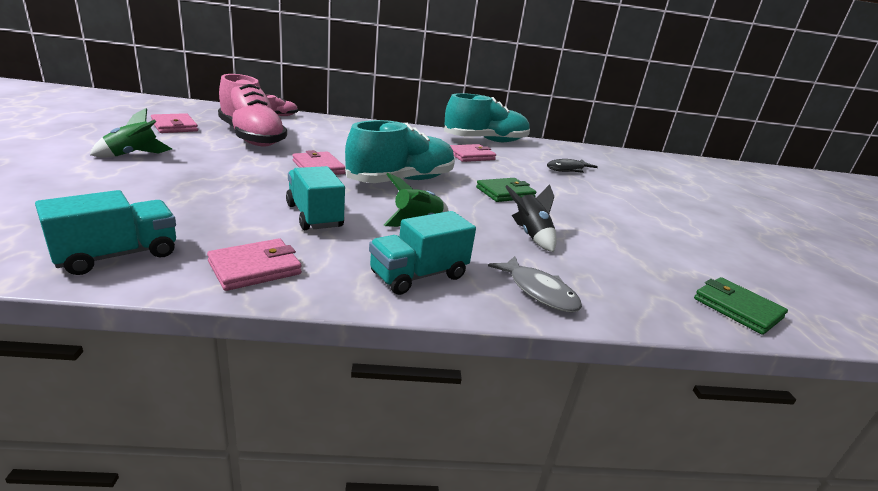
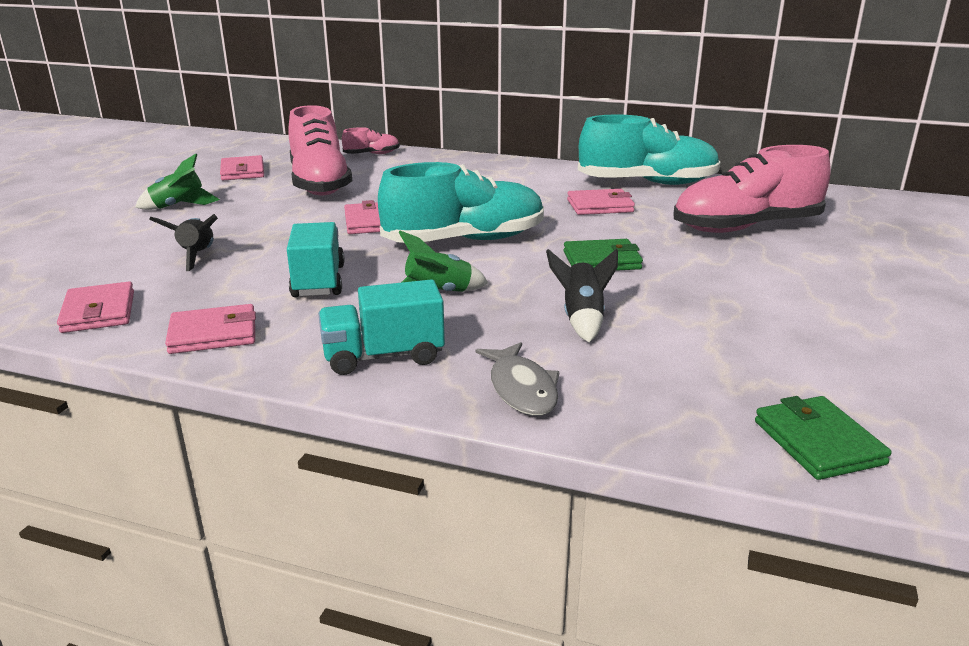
camera: 25 degrees right, 0 degrees up
(118, 255) = (98, 312): turquoise truck -> pink wallet
(185, 198) = (197, 256): none -> black rocket
(567, 169) = (746, 227): black fish -> pink shoe

